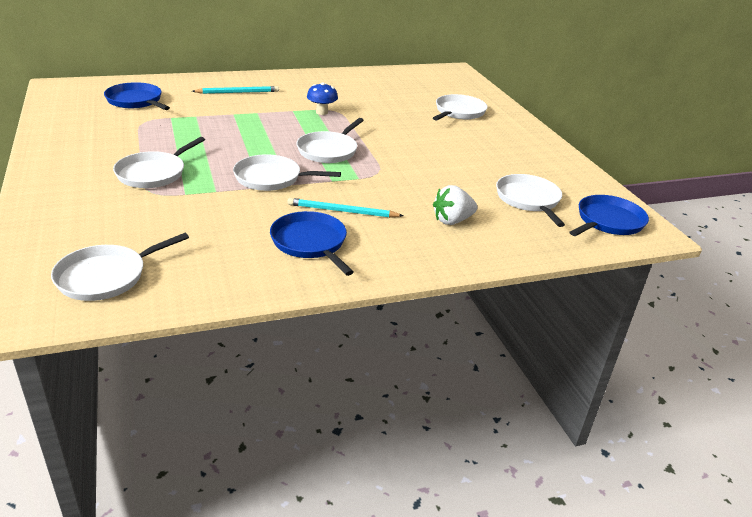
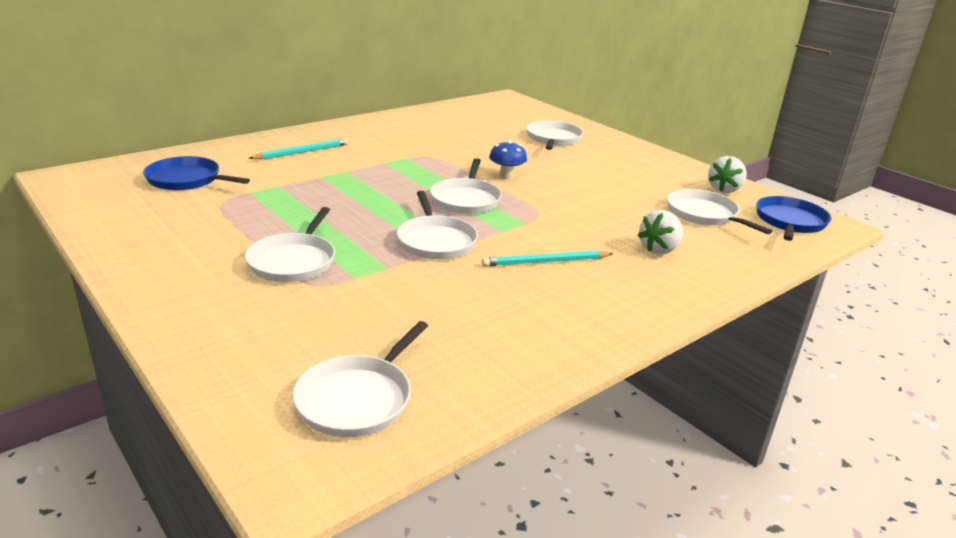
camera: 20 degrees left, 5 degrees down
(271, 178) = (435, 241): white pan -> white pan turned 90 degrees counterclockwise
(310, 243) = (548, 303): blue pan -> none
(322, 112) = (417, 160): blue mushroom -> blue mushroom (506, 176)
(574, 182) = (724, 189): none -> white strawberry

